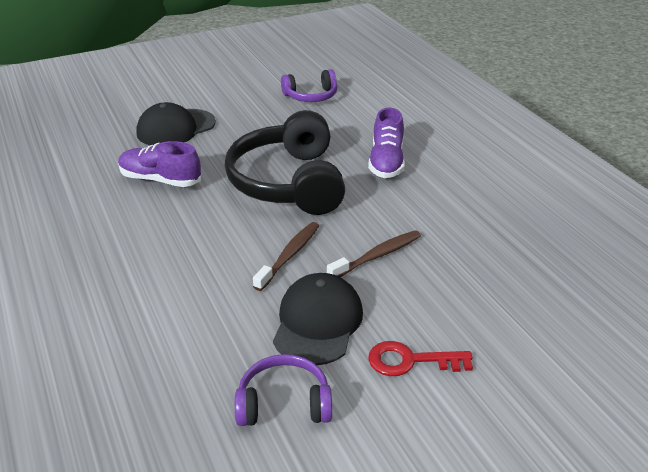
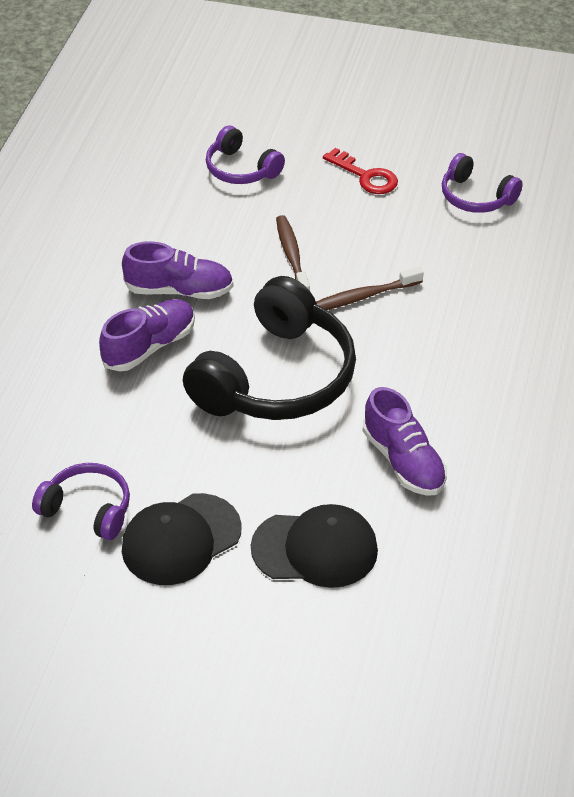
camera: 140 degrees left, 10 degrees up
(317, 323) = (400, 232): black cap -> black cap (181, 539)
(377, 256) = (292, 256): brown toothbrush -> brown toothbrush turned 75 degrees clockwise
(417, 196) = (179, 290): none -> purple shoe
(517, 302) = (241, 169): none -> purple headphones

